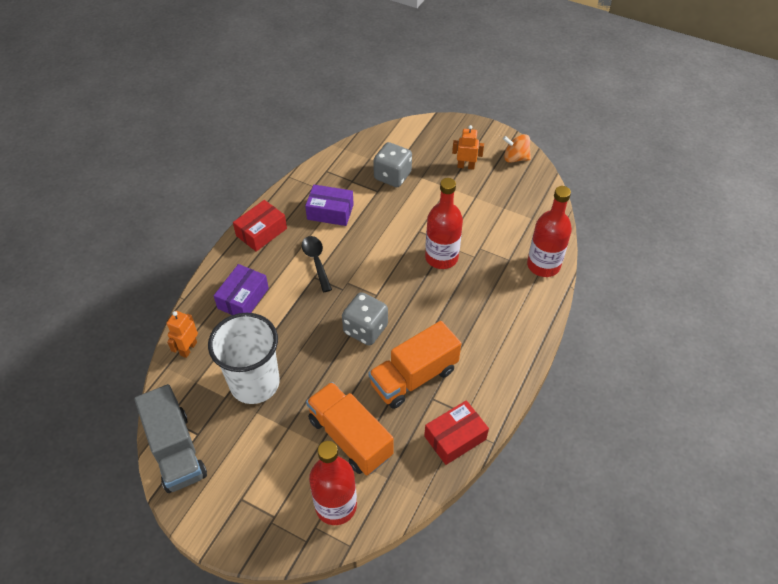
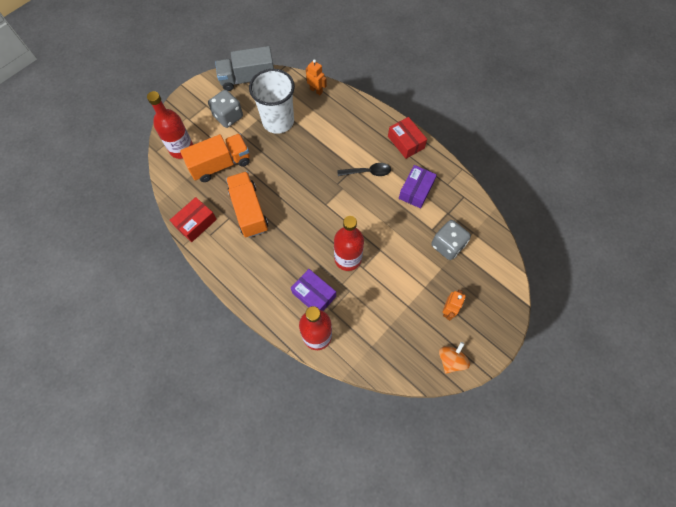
camera: 105 degrees right, 15 degrees up
(243, 298) = (347, 123): purple box -> purple box (314, 295)
(365, 329) = (297, 190): grey dice -> grey dice (228, 117)
(455, 437) = (196, 223): red box -> red box turned 60 degrees clockwise

